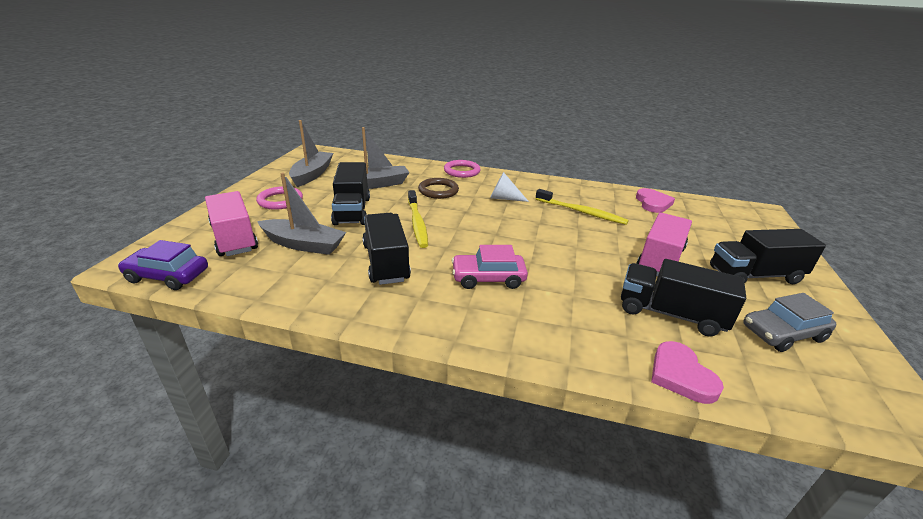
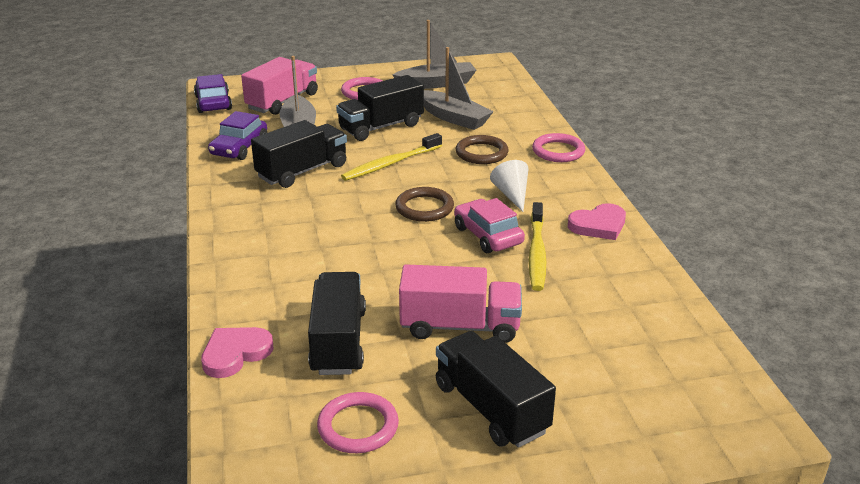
camera: 65 degrees right, 0 degrees up
(296, 284) = (239, 148): none -> purple car
(488, 278) = (319, 225): pink car -> pink car (488, 235)
(497, 229) = (424, 208): none -> brown ring
(653, 203) = (644, 307): pink heart -> pink heart (598, 225)
(783, 333) = (358, 426): grey car -> pink ring

